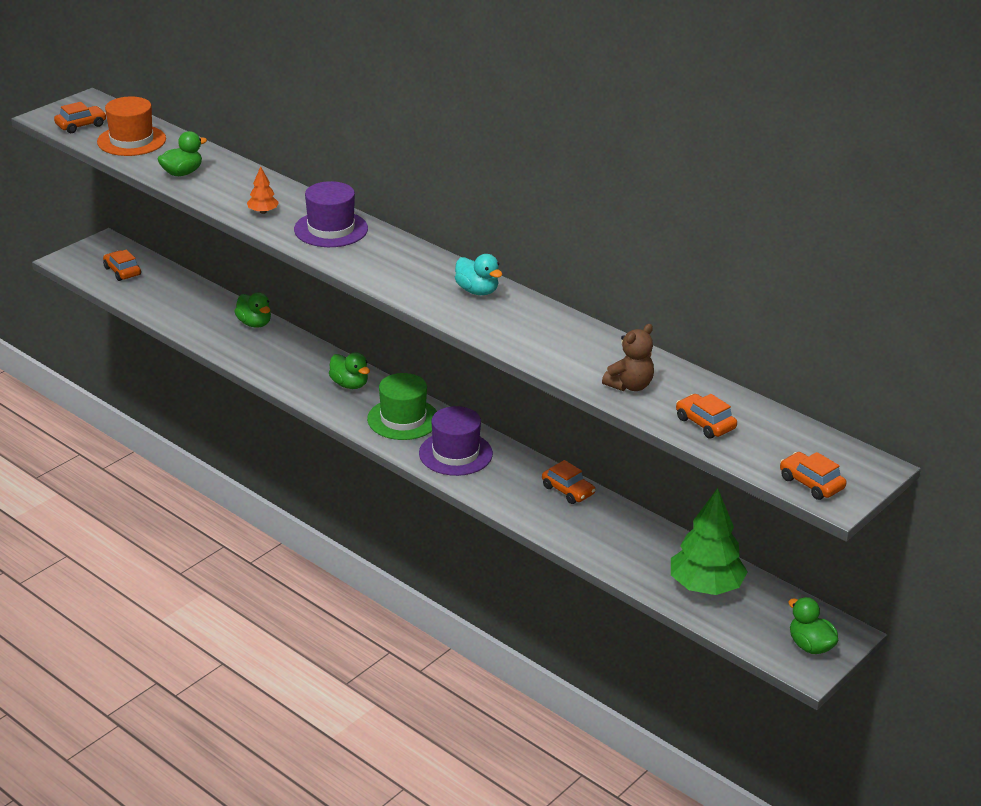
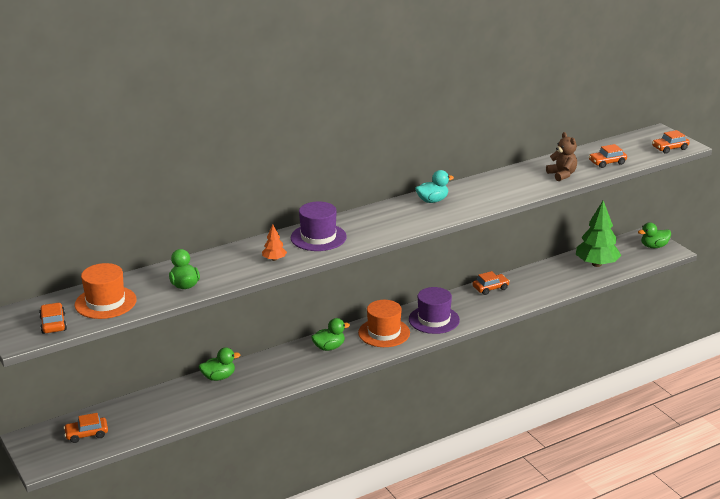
camera: 70 degrees left, 5 degrees down
(403, 419) = (384, 333): green hat -> orange hat

